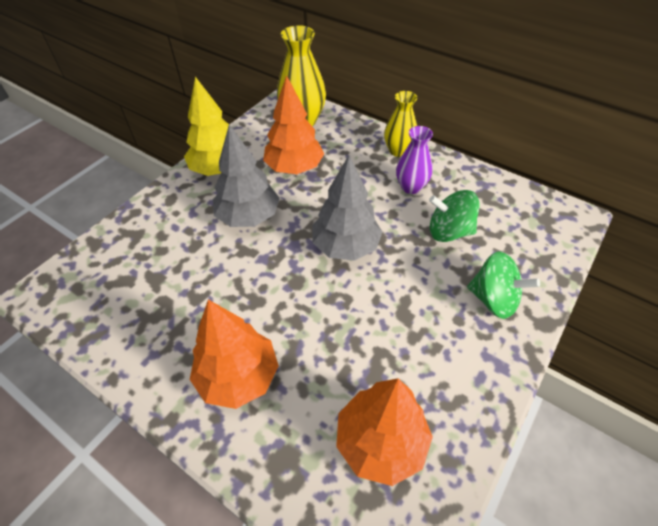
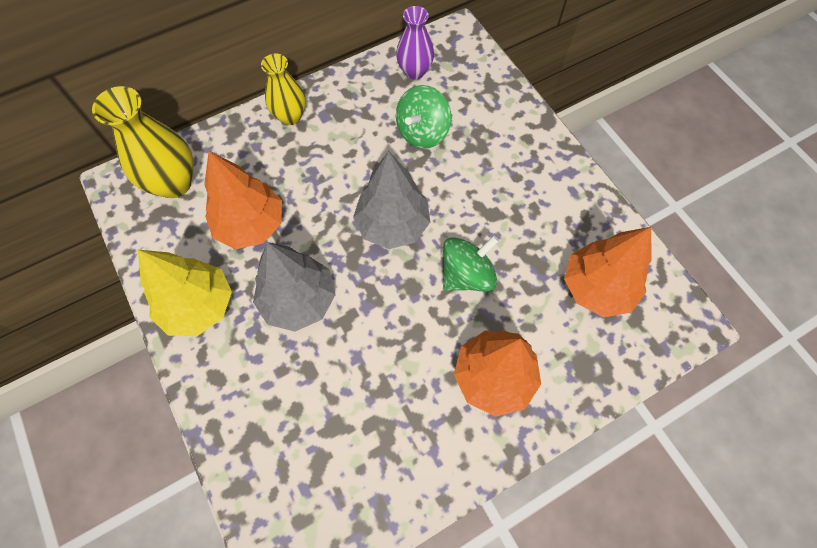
camera: 65 degrees left, 15 degrees up
(411, 187) = (349, 132): purple vase -> purple vase (414, 71)
(494, 299) = (510, 141): green spinning top -> green spinning top (467, 274)

